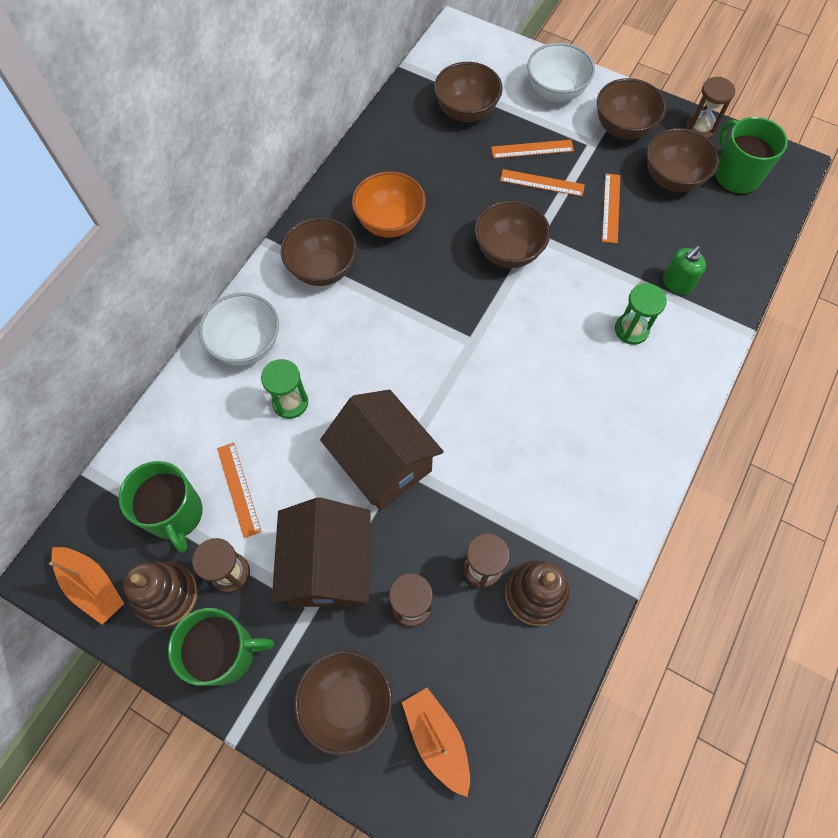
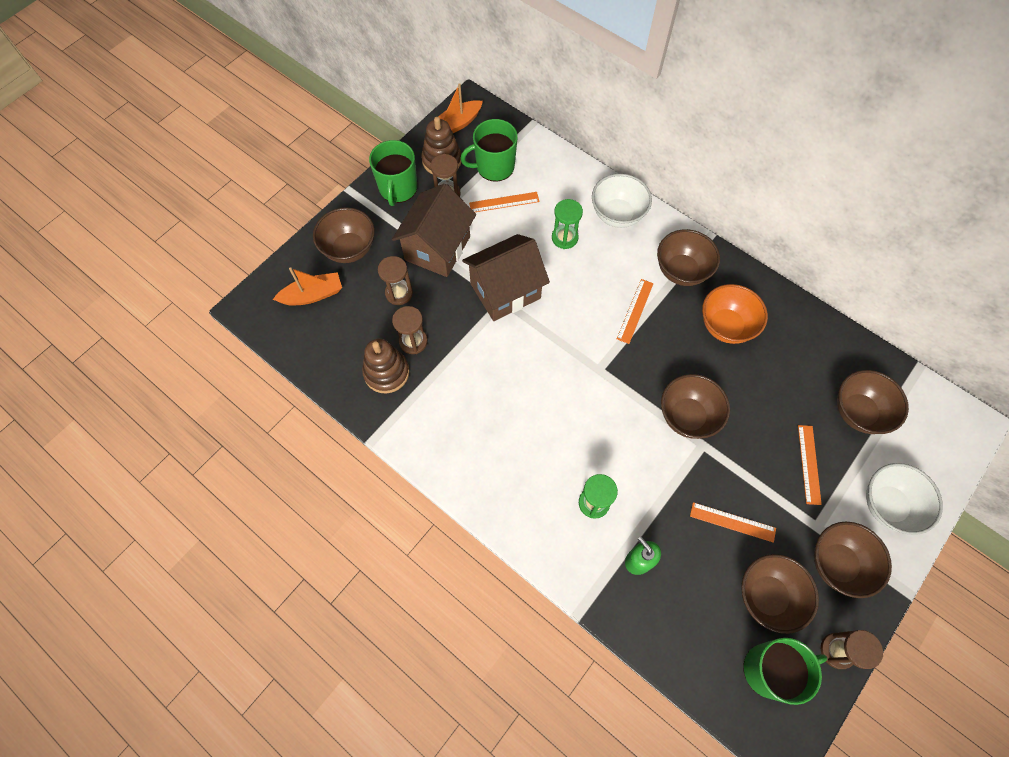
camera: 100 degrees right, 0 degrees up
(328, 567) = (437, 248): brown house -> brown house turned 75 degrees counterclockwise
(542, 183) = (766, 463): orange ruler -> orange ruler (635, 311)

